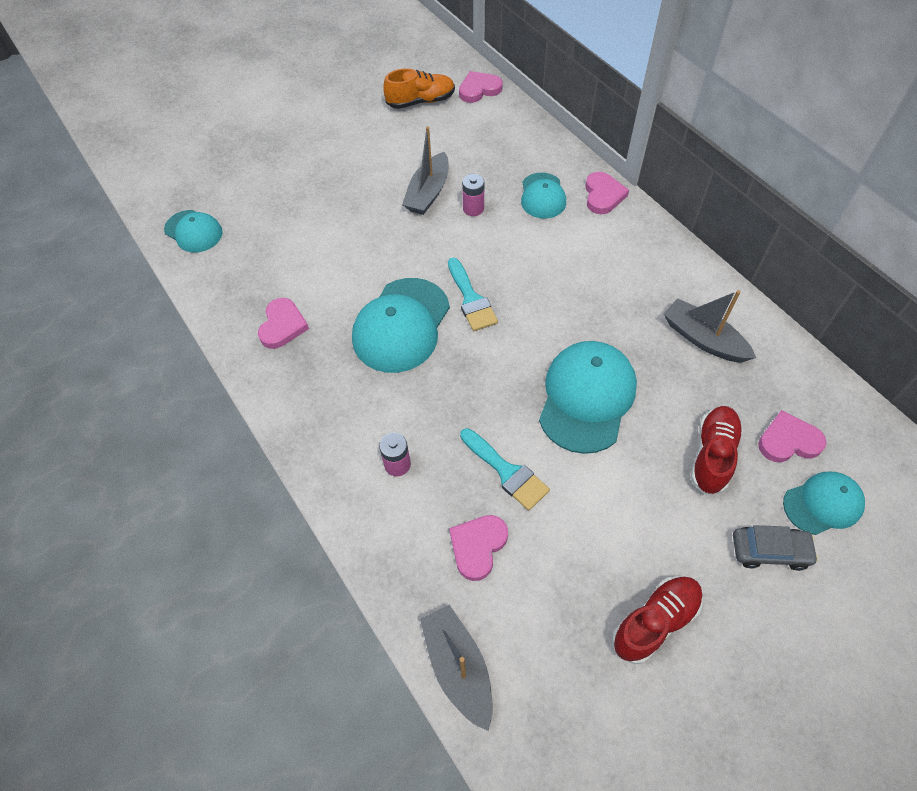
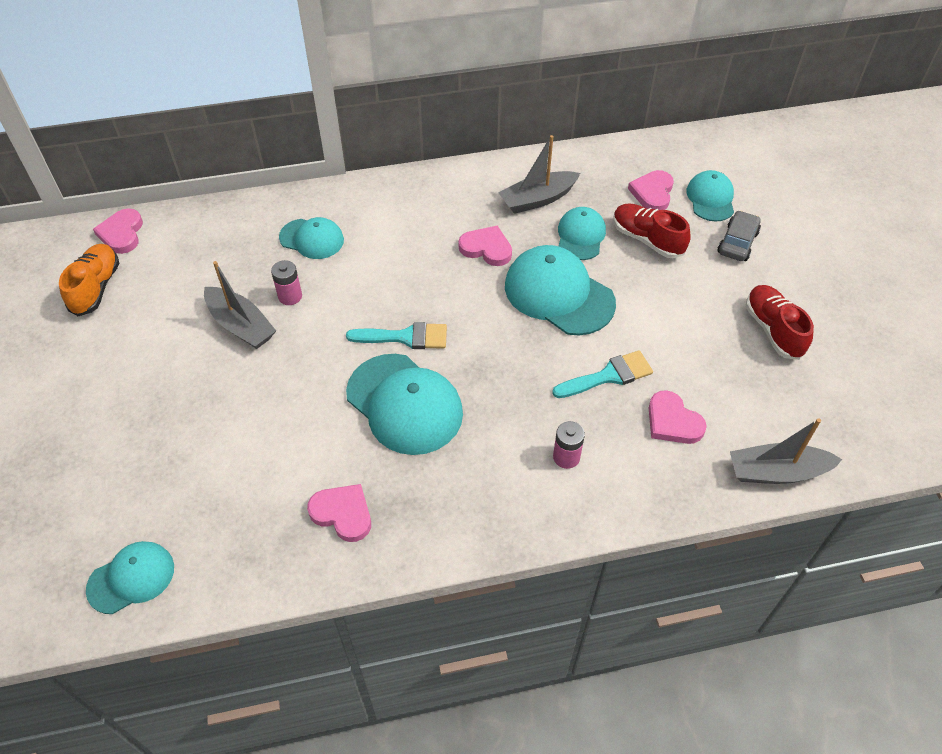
camera: 70 degrees left, 5 degrees down
(603, 195) = (342, 197): pink heart -> pink heart (486, 248)
(677, 392) = (580, 236): none -> turquoise cap

